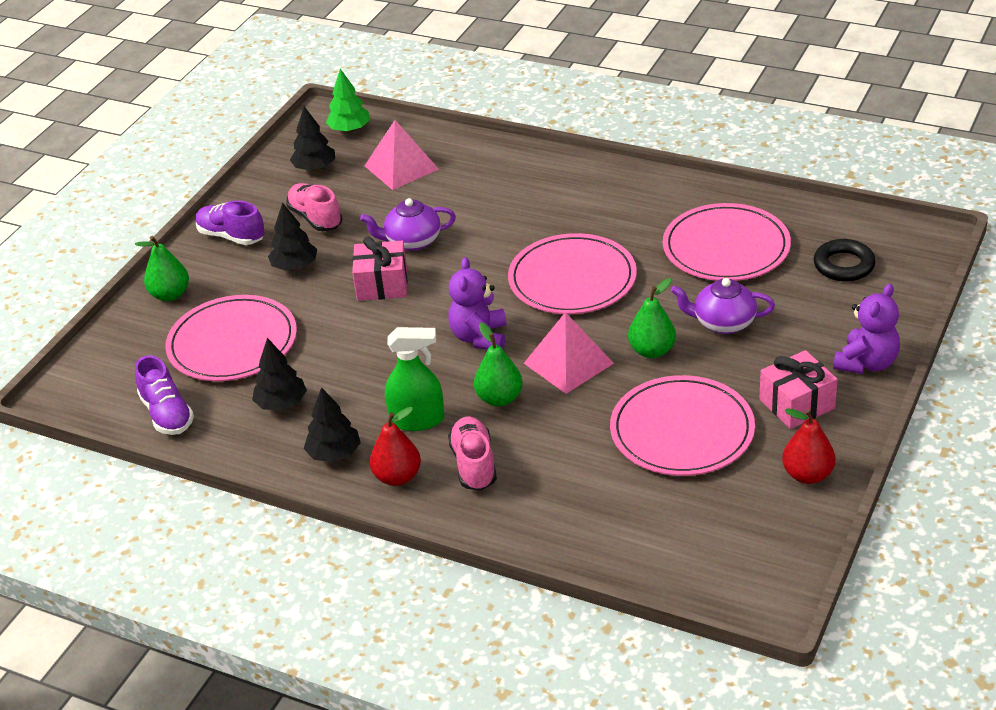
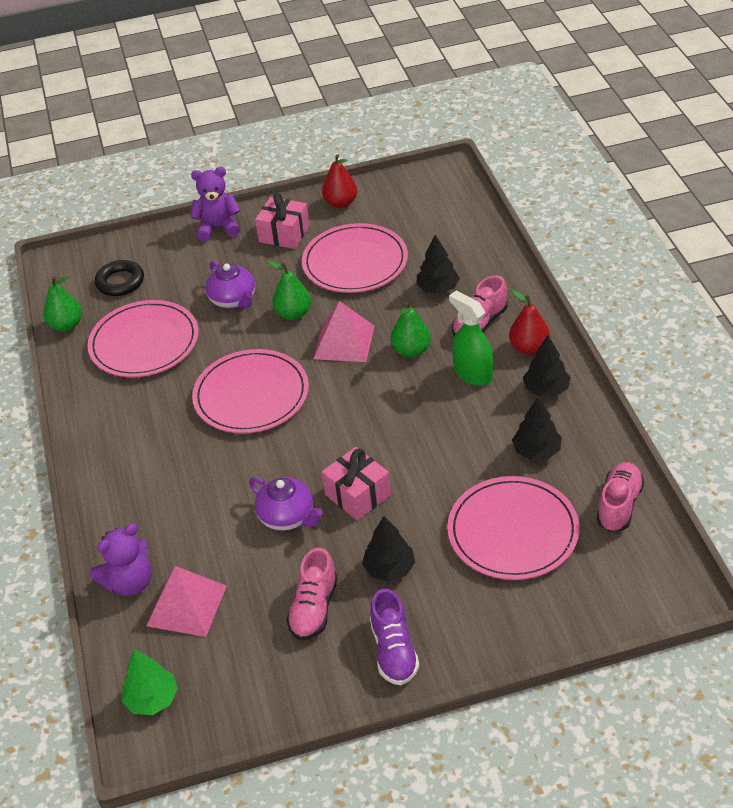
camera: 130 degrees left, 5 degrees up
(167, 414) = (619, 505): purple shoe -> pink shoe
(170, 295) = (507, 625): green pear -> green pear (66, 325)
(315, 168) = (239, 674): black tree -> black tree (438, 288)
(479, 337) = (362, 399): purple teddy bear -> purple teddy bear (130, 583)

